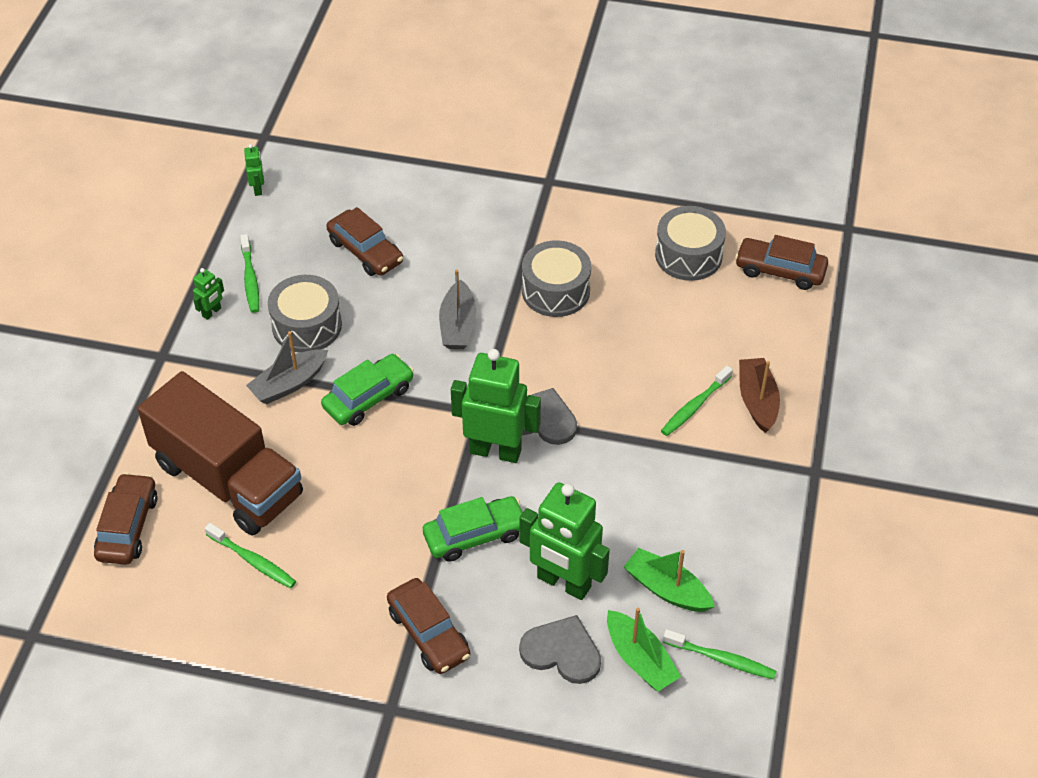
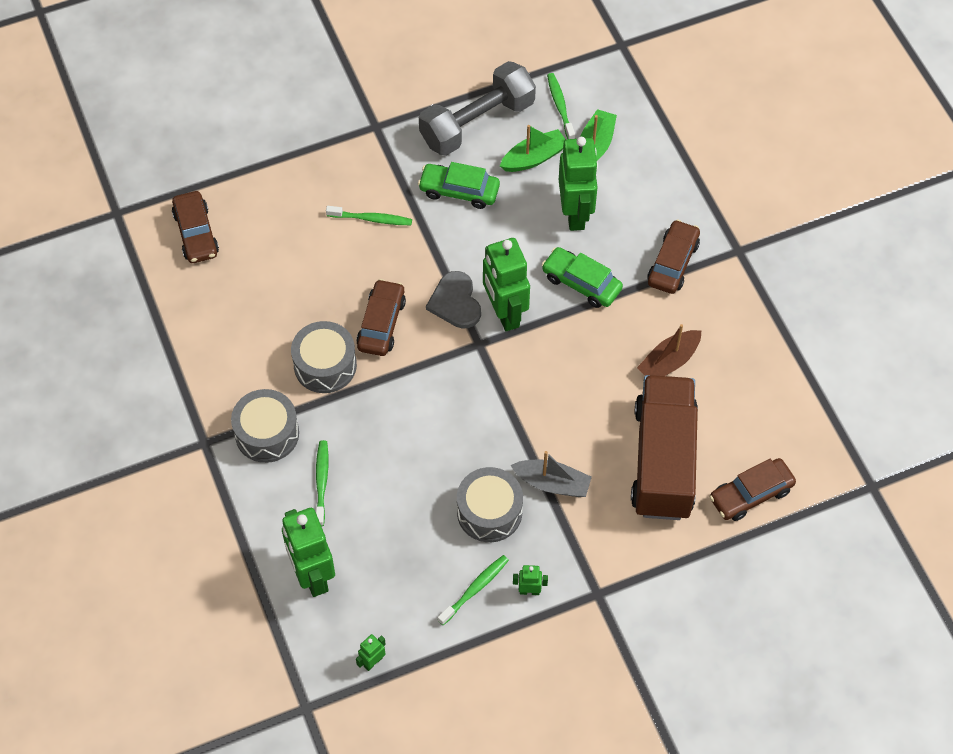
camera: 125 degrees left, 10 degrees up
(253, 561) = (709, 397): green toothbrush -> green toothbrush (321, 482)
(365, 189) = (312, 575): none -> green robot
(365, 251) = (382, 525): brown car -> brown car (381, 324)
(368, 397) = (522, 422): green car -> green car (459, 191)
(458, 325) = (409, 409): grey boat -> none
(562, 652) = (624, 187): grey heart -> none
(667, 589) = (534, 158): green boat -> green boat turned 120 degrees counterclockwise
(688, 255) = (222, 299): grey drum -> grey drum (267, 433)
(755, 564) = (477, 122): none -> grey dumbbell
(757, 401) = (338, 186): brown boat -> brown boat (669, 362)

